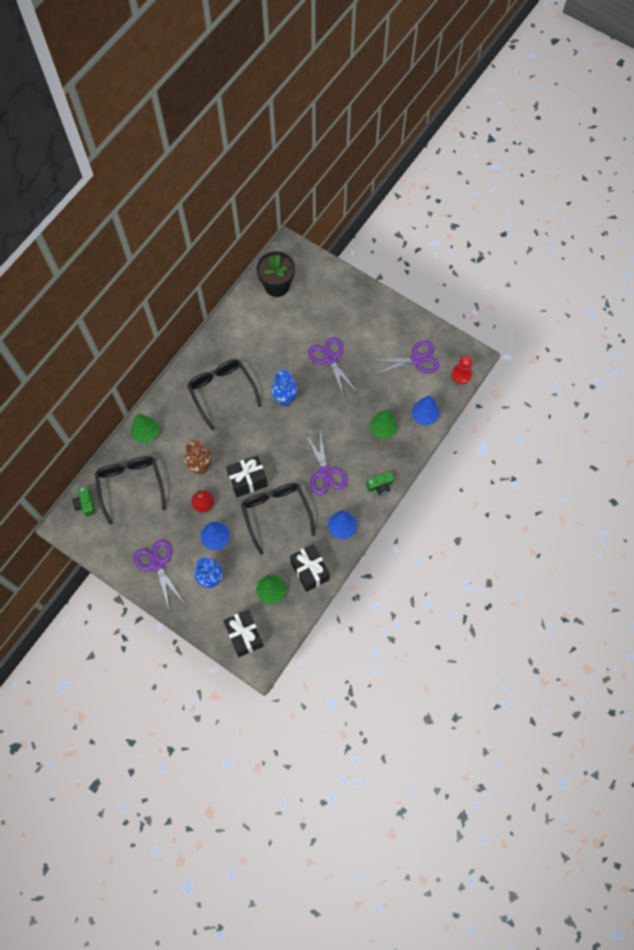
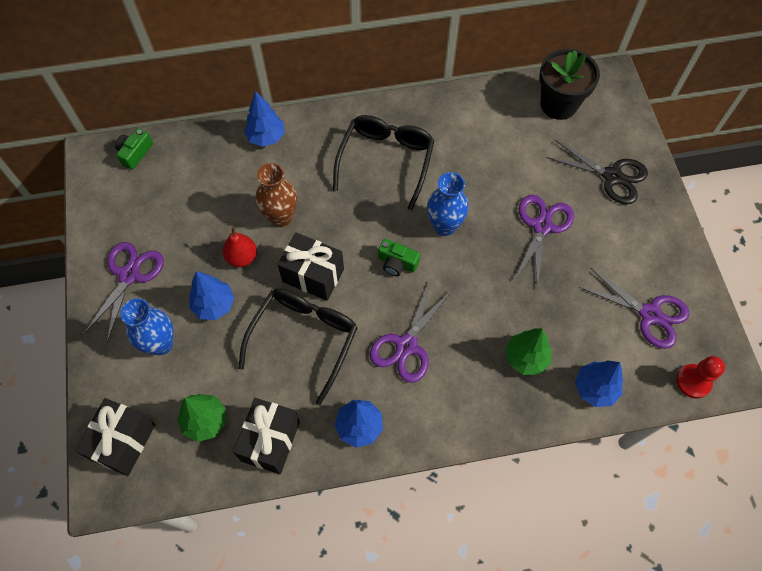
camera: 45 degrees right, 5 degrees down
(130, 485) = (195, 173): black glasses -> none
(146, 433) = (266, 137): green tree -> blue tree
(338, 303) = (612, 176): none -> black scissors
(380, 485) = (455, 421): green camera -> green camera (397, 263)

